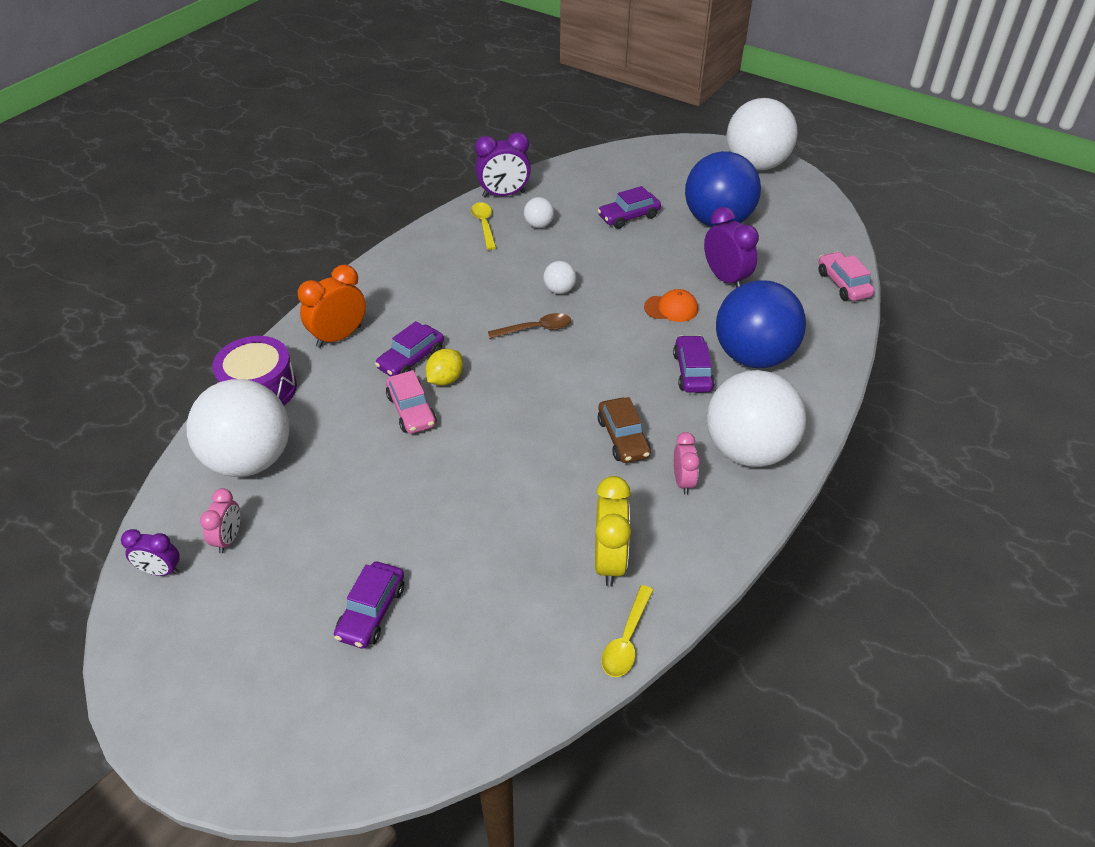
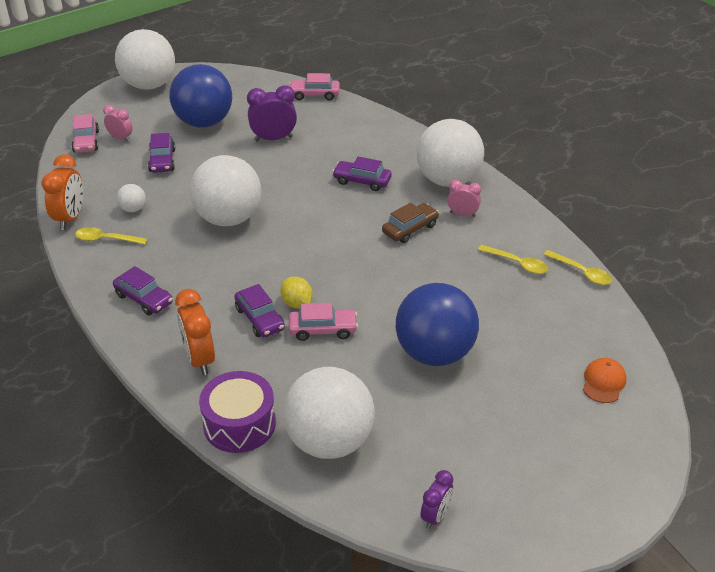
camera: 70 degrees left, 5 degrees down
(229, 539) = (417, 465): pink clock -> pink clock (121, 138)
(371, 612) = (522, 388): purple car -> purple car (144, 299)
(504, 194) = (70, 218): purple clock -> orange clock
(535, 329) = (267, 242): brown spoon -> none
(559, 290) = (228, 219): white ball -> white ball, size x2.43
(609, 561) = (517, 263): yellow clock -> yellow spoon
(623, 438) = (410, 229): brown car -> brown car turned 45 degrees counterclockwise
(627, 162) = (86, 141): none -> pink car
(671, 308) = (289, 171): orange cap -> orange cap (603, 382)
(753, 356) = (362, 152): blue ball -> blue ball (434, 353)

